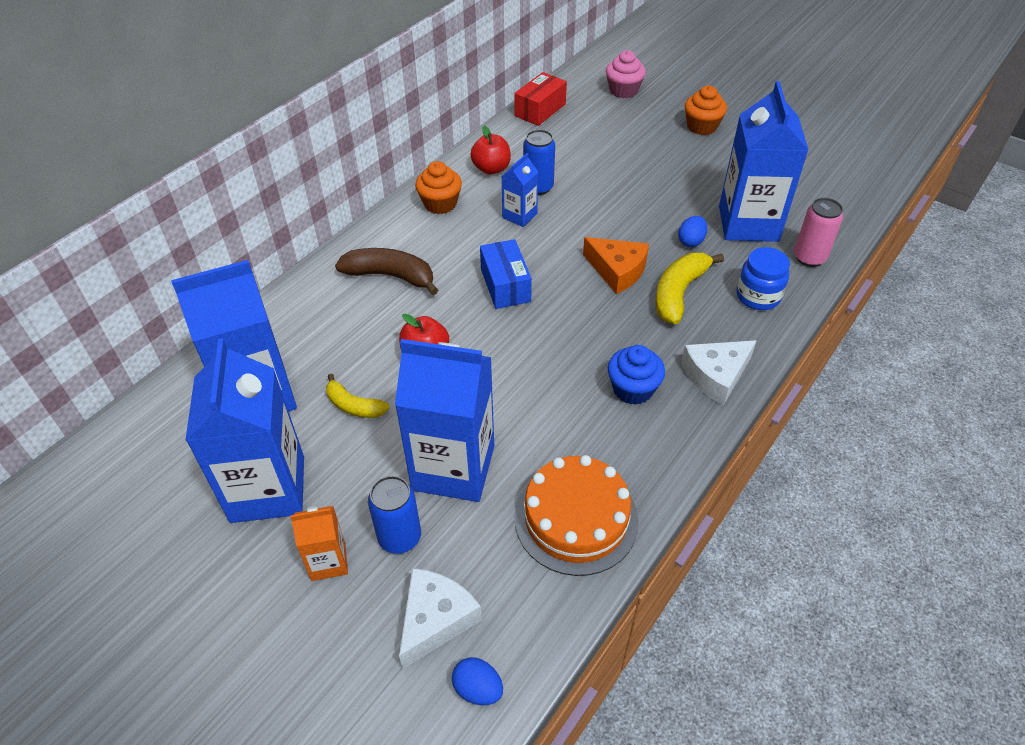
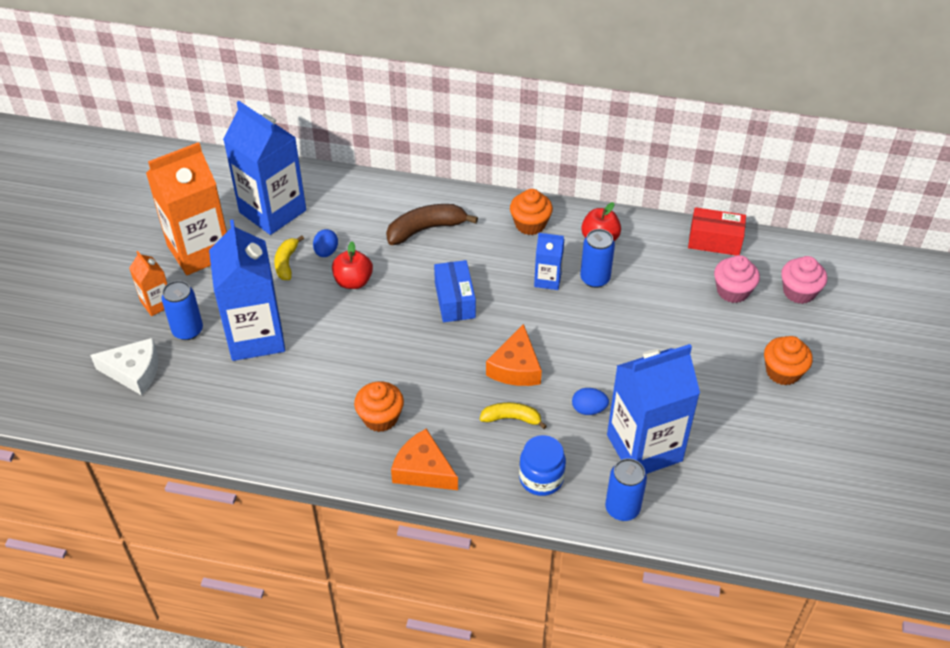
camera: 65 degrees right, 0 degrees up
(268, 489) = (199, 251): blue carton -> orange carton
(390, 276) = (426, 229): brown banana -> brown banana turned 105 degrees counterclockwise
(478, 689) = (93, 410): blue egg -> blue egg (326, 252)
(505, 285) = (454, 300): blue box -> blue box turned 60 degrees counterclockwise
(576, 519) = (239, 420): orange cake -> none
(602, 120) = (732, 291): none -> pink cupcake
(633, 389) = (380, 418): blue cupcake -> orange cupcake
(678, 293) = (511, 418): yellow banana -> yellow banana, size x0.62
(716, 376) = (423, 470): white cheese -> orange cheese
(809, 258) = (622, 508): pink can -> blue can

